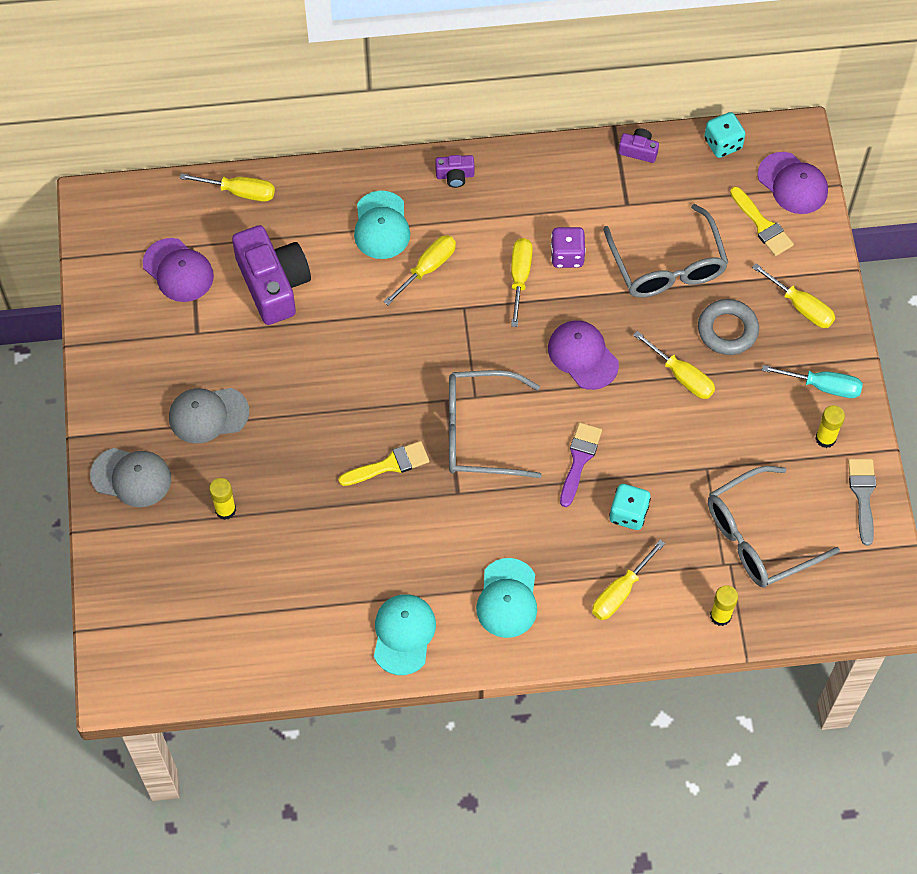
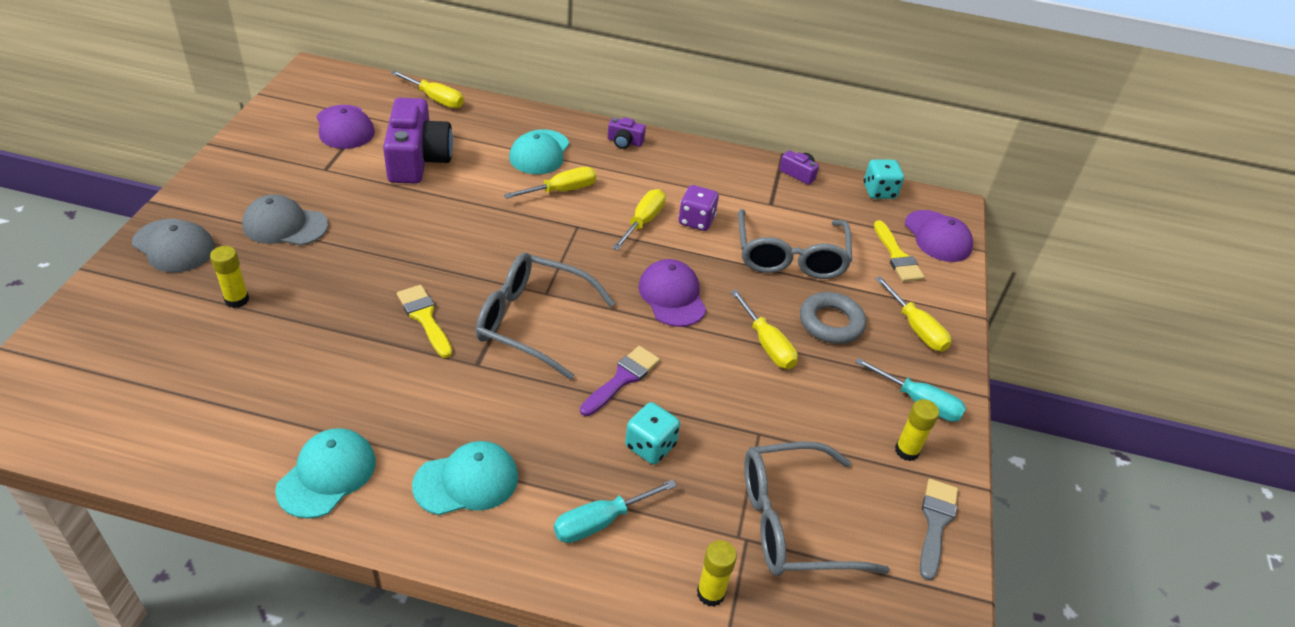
camera: 15 degrees right, 20 degrees down
(389, 464) = (424, 318): yellow brush -> yellow brush turned 120 degrees counterclockwise
(507, 598) = (466, 481): turquoise cap -> turquoise cap turned 135 degrees counterclockwise
(620, 592) = (601, 521): yellow screwdriver -> turquoise screwdriver

